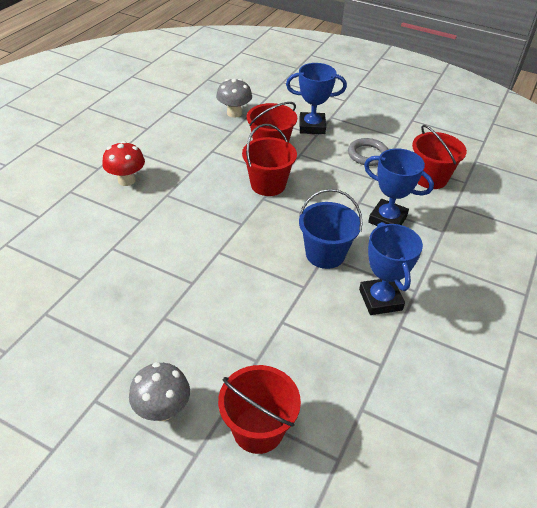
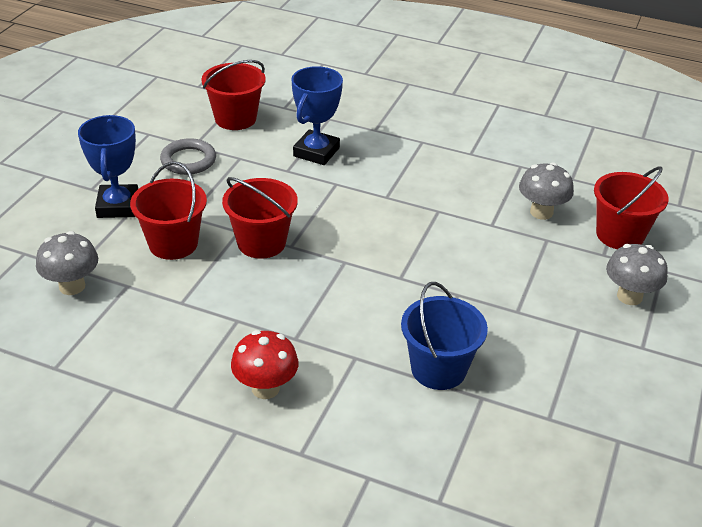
camera: 95 degrees left, 5 degrees down
(300, 365) = (541, 212): none -> grey mushroom
(325, 254) = (384, 196): blue bucket -> blue bucket (438, 369)
(380, 300) = (441, 162): blue trophy -> none

